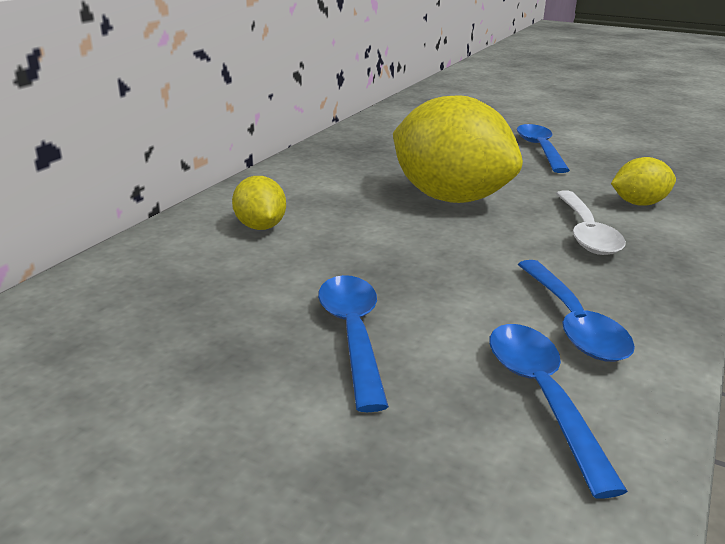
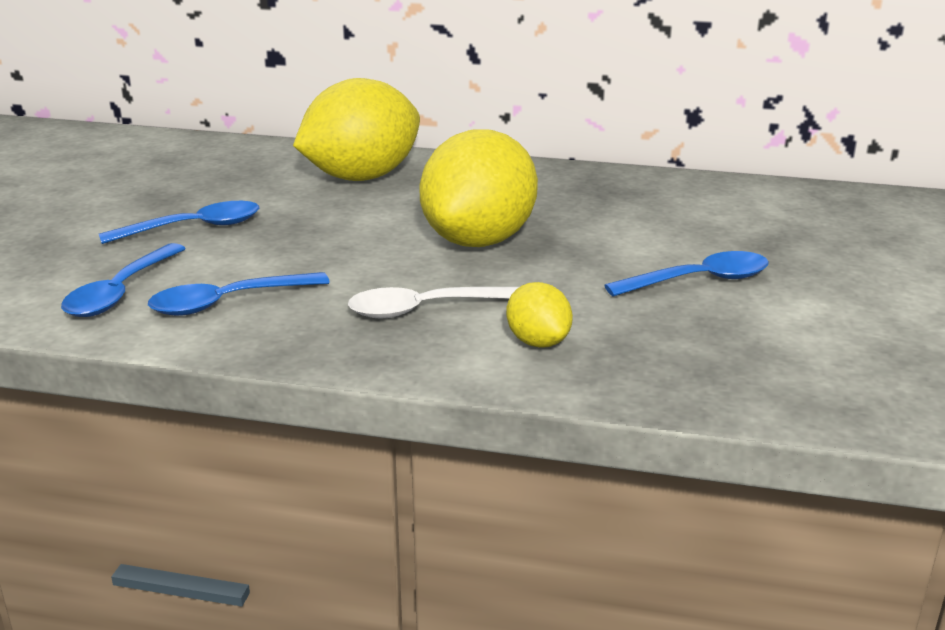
camera: 75 degrees right, 0 degrees up
(260, 227) = (361, 177): yellow lemon -> yellow lemon, size x2.14
(542, 396) = (121, 292): blue spoon -> blue spoon turned 135 degrees clockwise

